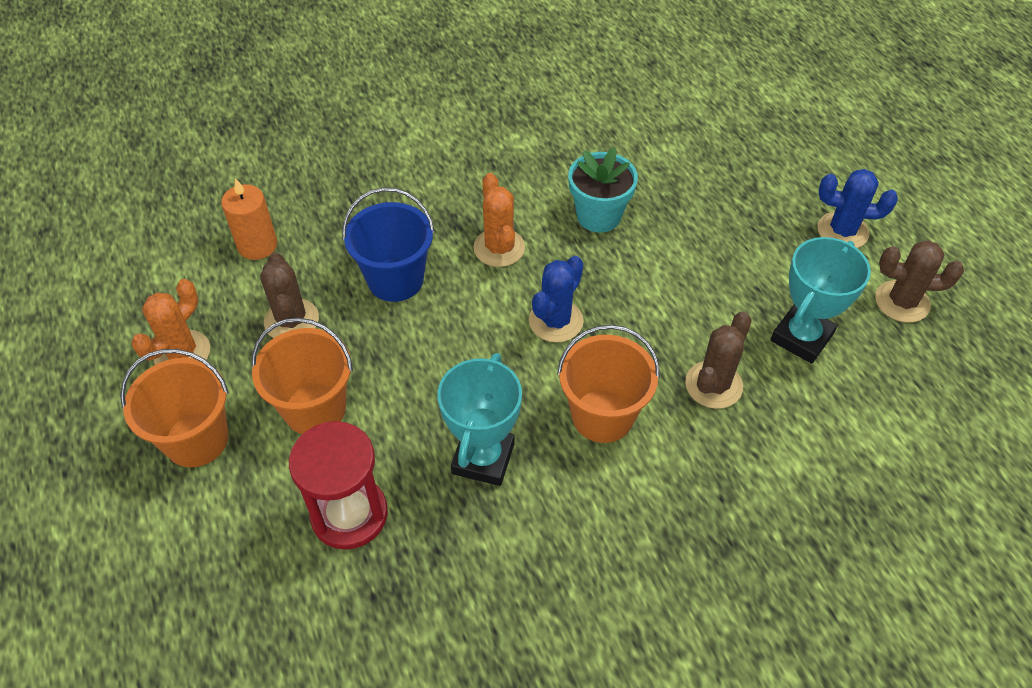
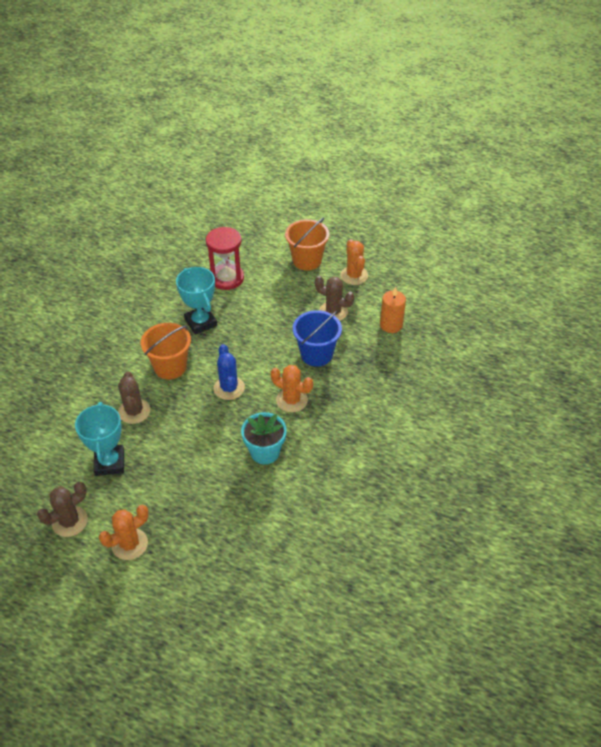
camera: 135 degrees right, 5 degrees down
(315, 409) = (281, 294): orange bucket -> none
(842, 231) = (129, 544): blue cactus -> orange cactus

